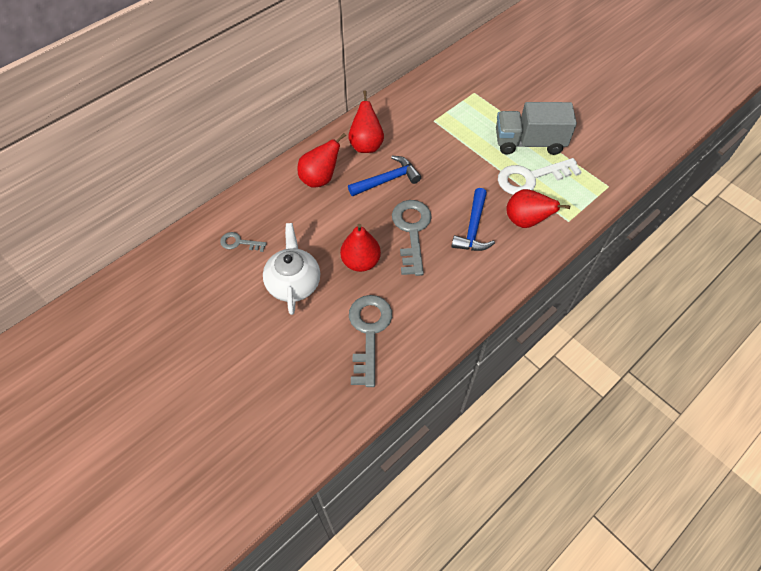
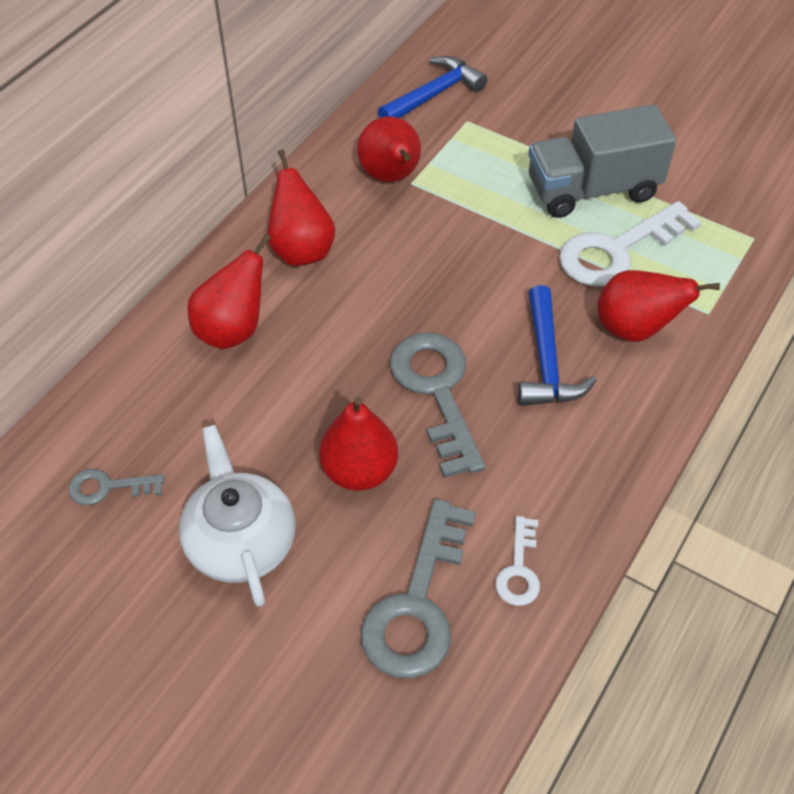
camera: 15 degrees left, 5 degrees down
(369, 332) = (417, 604): grey key -> grey key turned 150 degrees counterclockwise
(387, 180) = (361, 306): blue hammer -> blue hammer (434, 94)
(424, 115) = (391, 177): none -> red pear
(424, 328) = (519, 569): none -> white key

